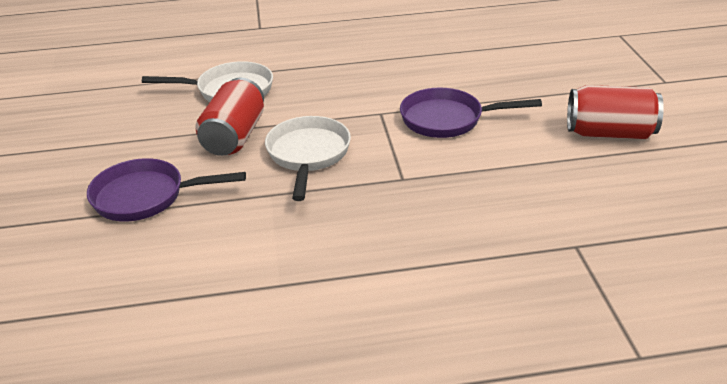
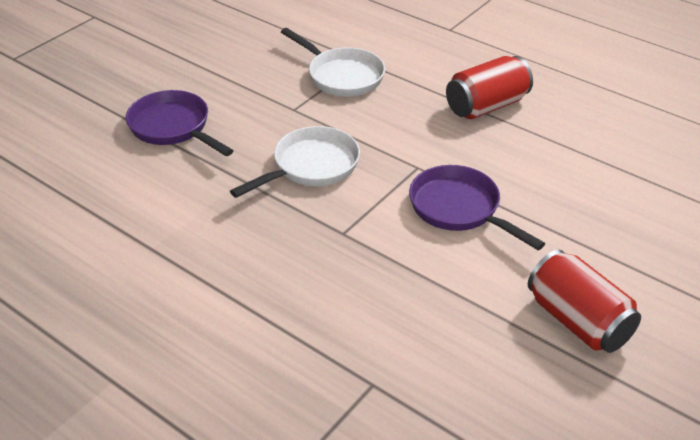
camera: 45 degrees right, 5 degrees up
(234, 137) = (288, 118): red can -> red can (486, 106)

